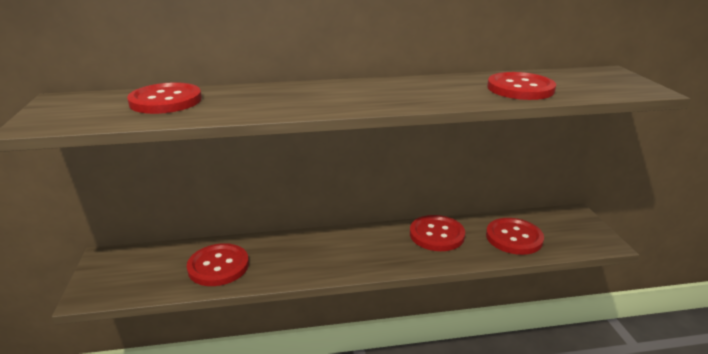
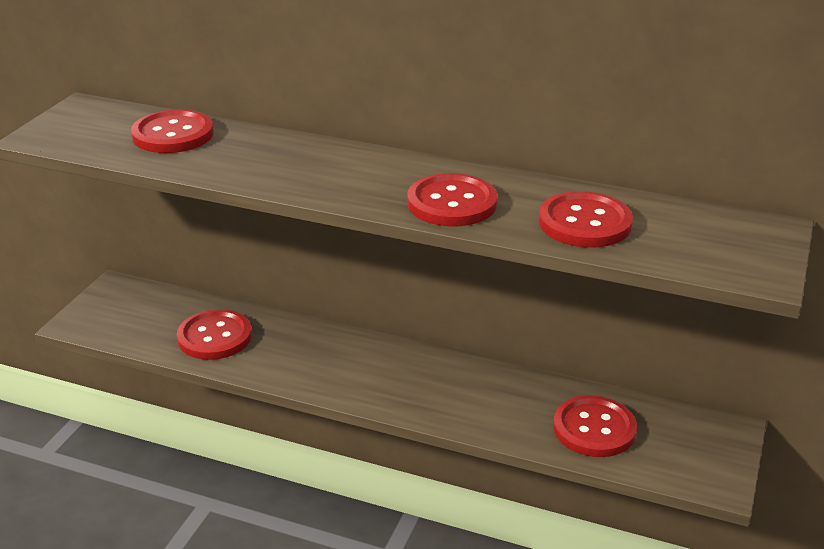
camera: 30 degrees right, 5 degrees up
(436, 235) = (495, 388): red button -> red button (452, 203)

